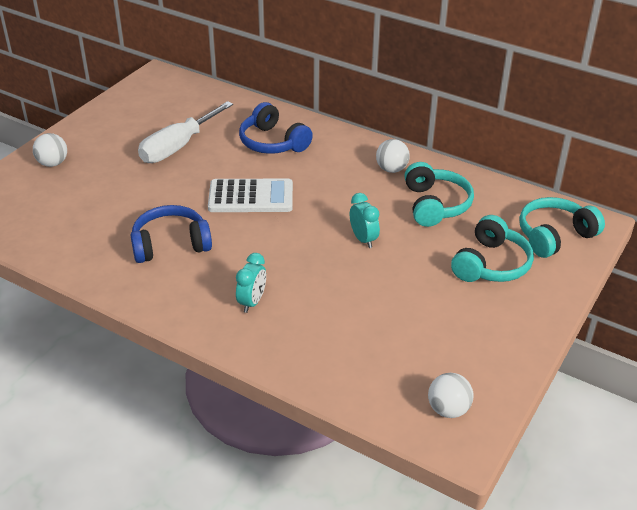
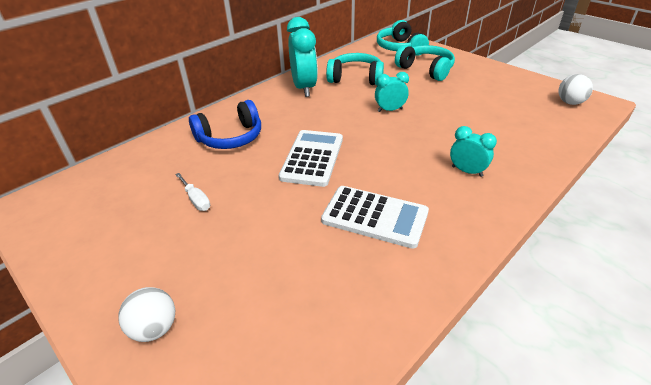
camera: 75 degrees left, 0 degrees up
(170, 244) = (374, 217): blue headphones -> white calculator
(178, 147) = (196, 200): white screwdriver -> white screwdriver, size x0.46
(391, 169) = (304, 88): white ball -> turquoise clock

